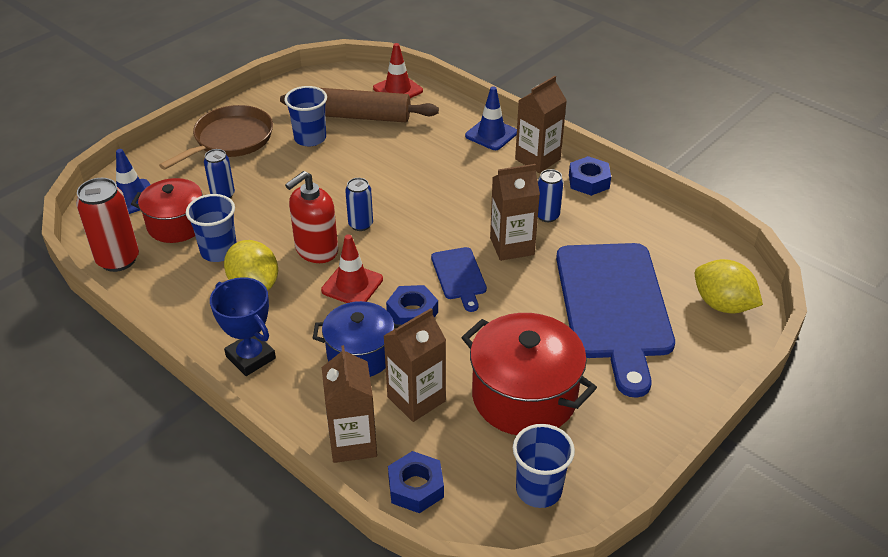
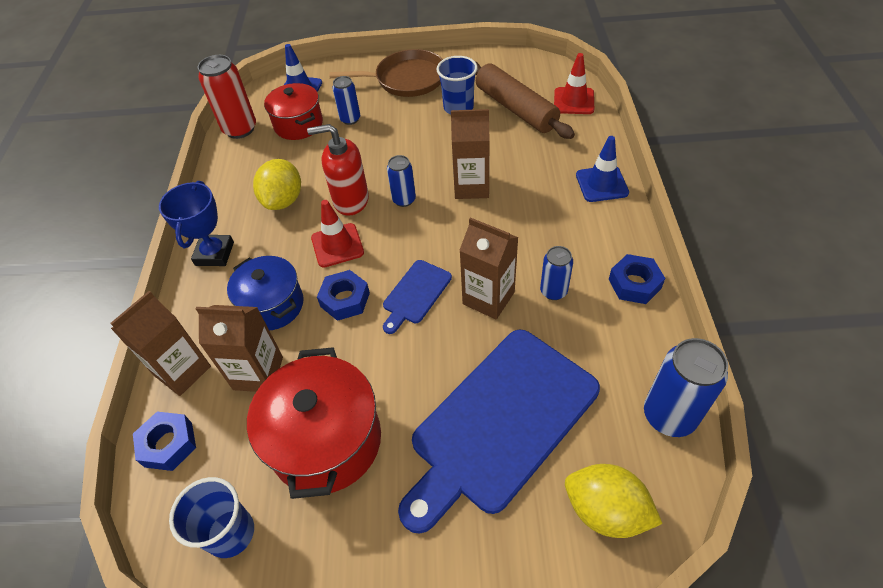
camera: 50 degrees right, 10 degrees up
(219, 251) = (296, 160): blue cup -> none
(537, 159) = (613, 232): brown carton -> brown carton (471, 186)
(694, 237) = (669, 415): none -> blue can
(722, 305) = (605, 511): yellow lemon -> yellow lemon turned 60 degrees counterclockwise

